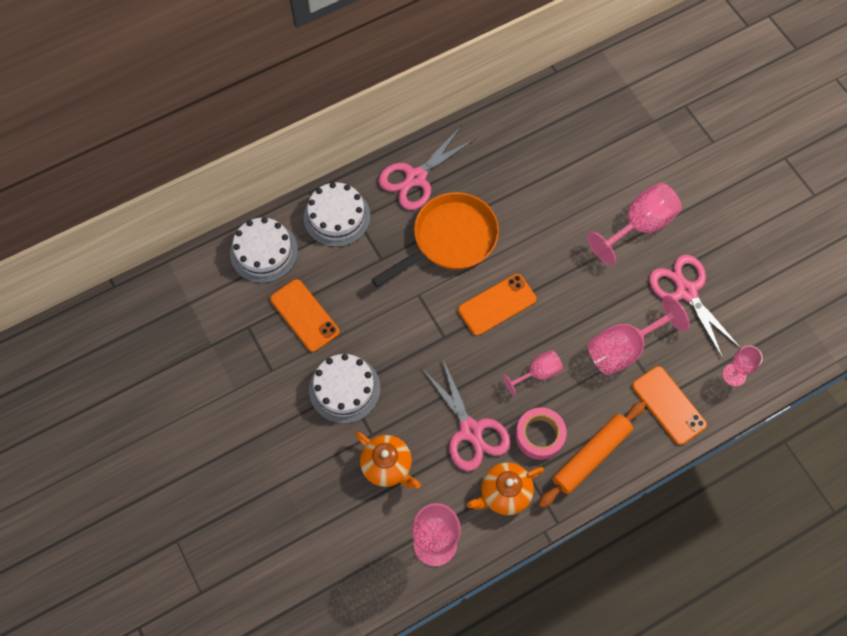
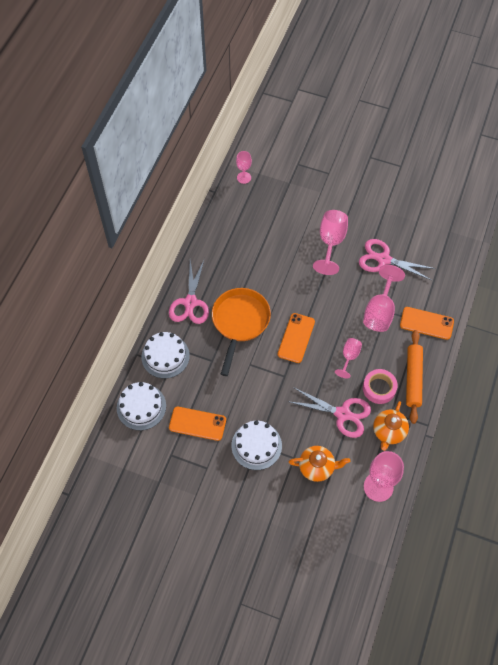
camera: 40 degrees left, 5 degrees down
(734, 375) = (443, 284): pink goblet -> pink goblet (244, 177)

